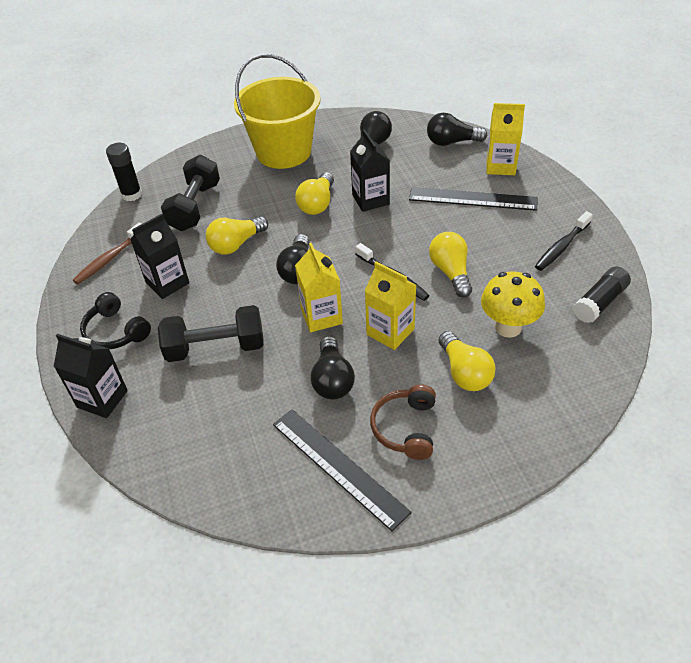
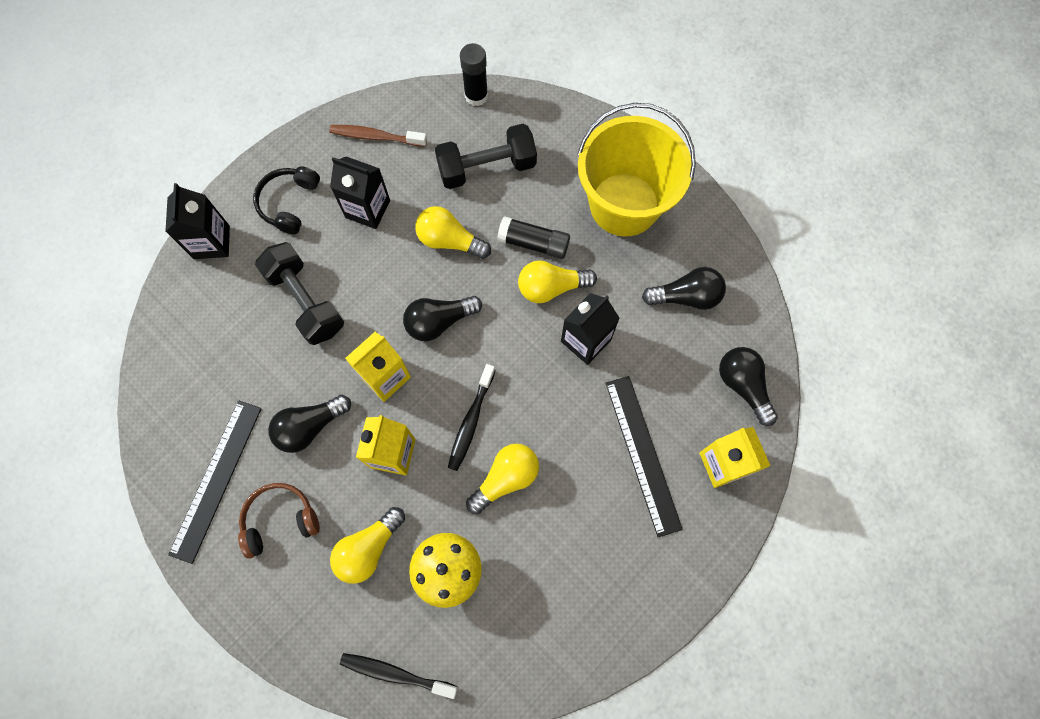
camera: 60 degrees right, 25 degrees up
(561, 247) = (604, 587): black toothbrush -> black toothbrush (395, 673)
(599, 302) = (529, 659): black glue stick -> black glue stick (533, 243)

